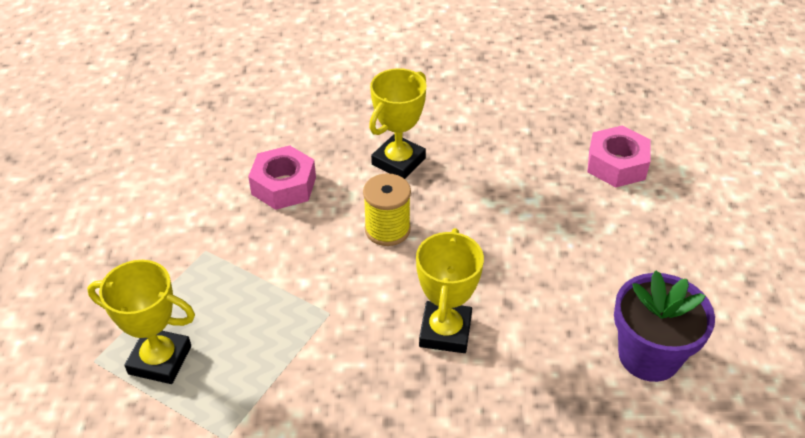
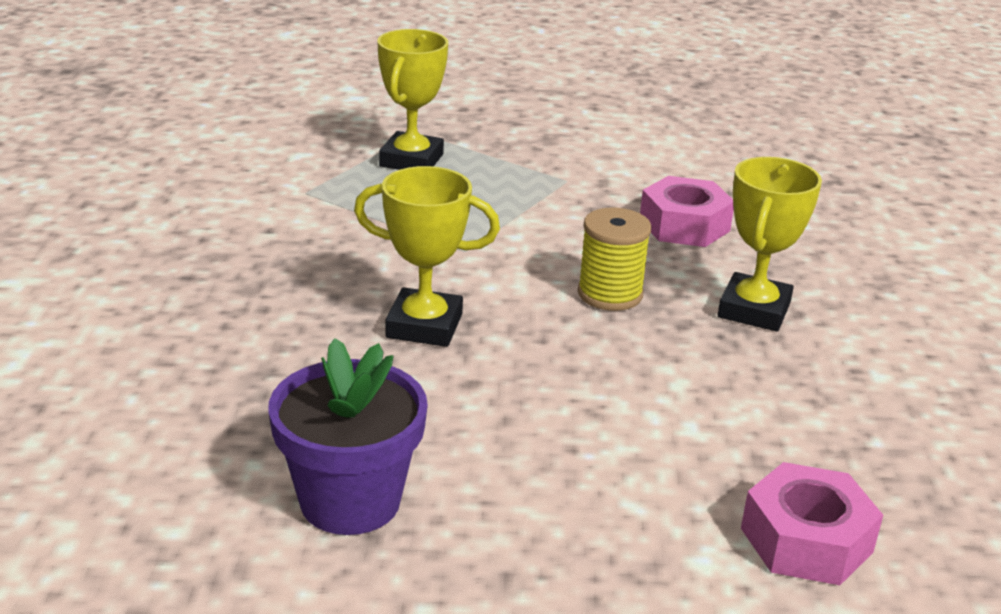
camera: 90 degrees right, 15 degrees down
(398, 161) = (754, 310): yellow trophy -> yellow trophy turned 75 degrees clockwise

